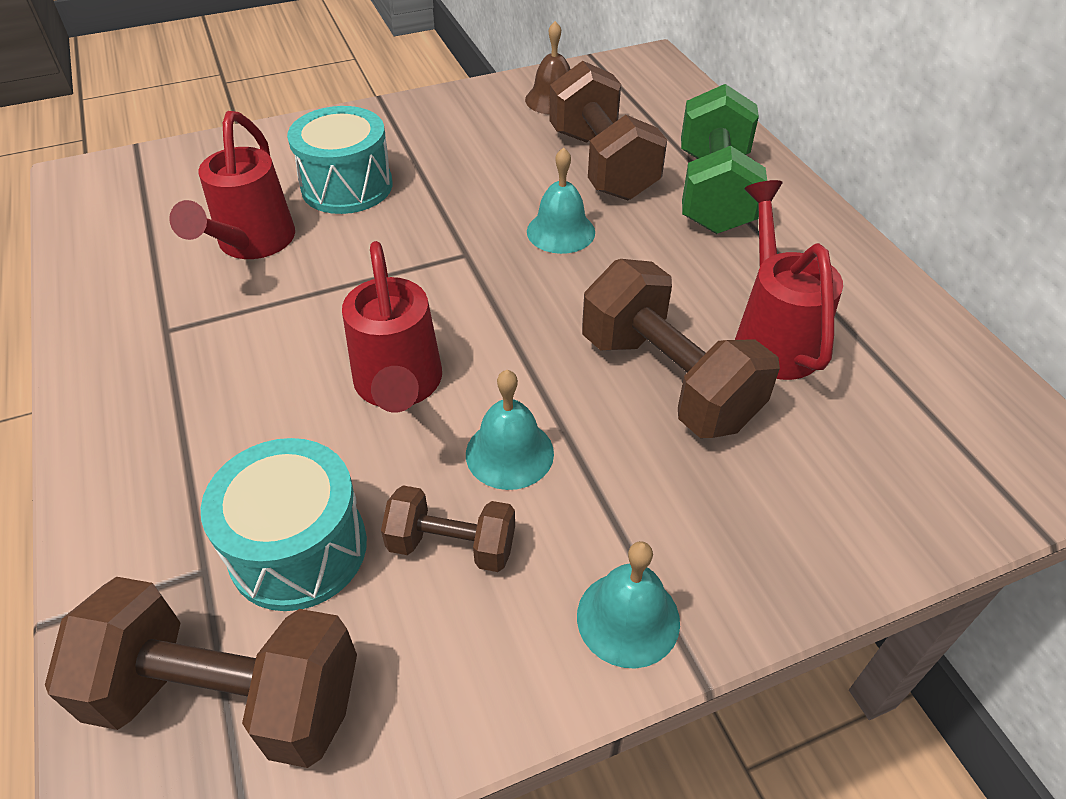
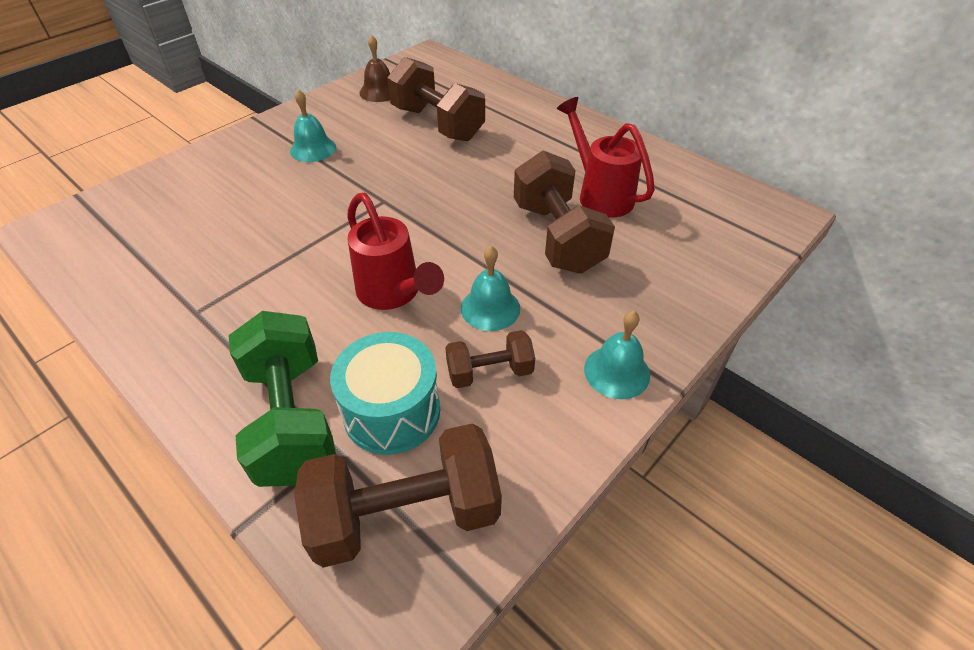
camera: 25 degrees left, 0 degrees up
(251, 245) = (223, 237): red watering can -> none
(347, 186) = (270, 181): turquoise drum -> none
(560, 231) = (437, 170): turquoise bell -> turquoise bell (313, 149)
(668, 381) = (557, 237): brown dumbbell -> brown dumbbell turned 45 degrees clockwise
(713, 193) = (516, 124): green dumbbell -> green dumbbell (291, 419)

